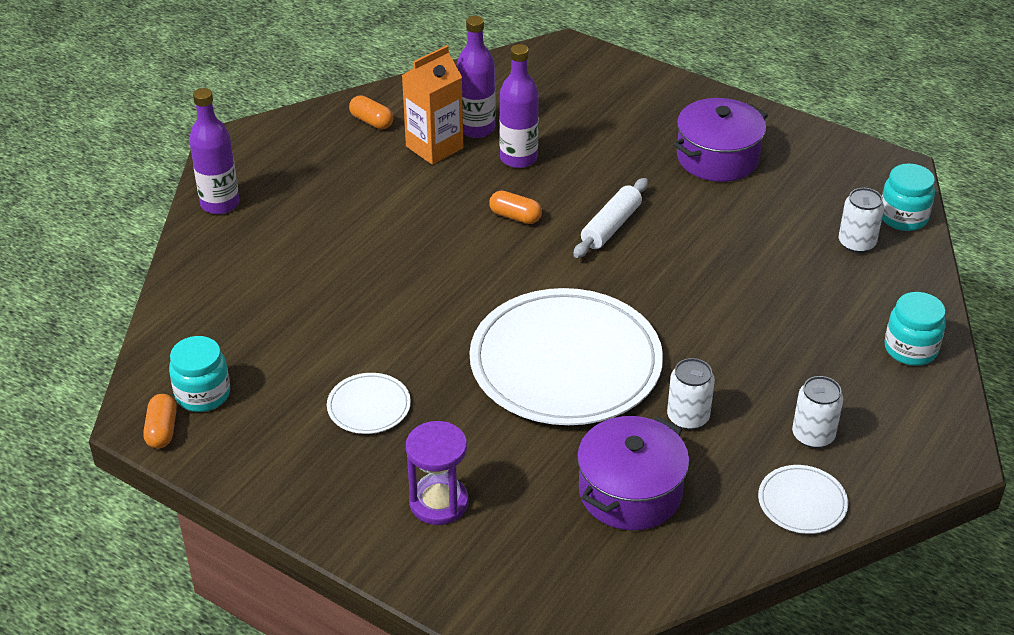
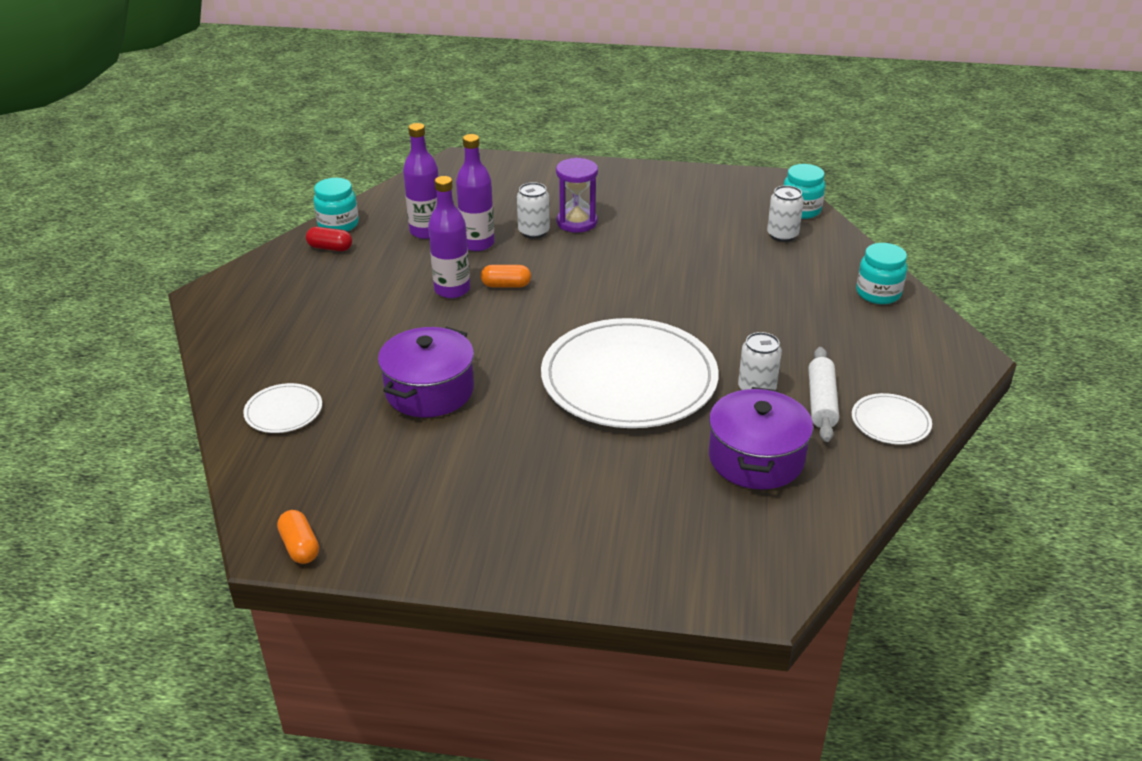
camera: 25 degrees left, 5 degrees down
(203, 394) = (320, 503): turquoise jar -> turquoise jar (338, 224)
(220, 204) = (231, 344): purple bottle -> purple bottle (452, 290)
(369, 406) = (485, 464): white plate -> white plate (283, 411)
(371, 121) = (330, 248): orange capsule -> red capsule
(434, 147) = (399, 253): orange carton -> none
(439, 502) = (604, 520): purple hourglass -> purple hourglass (577, 222)
(611, 226) = (590, 272): white rolling pin -> white rolling pin (821, 402)
(717, 158) = (635, 205): purple pot -> purple pot (429, 391)
(813, 435) = (859, 372): white can -> white can (534, 232)

